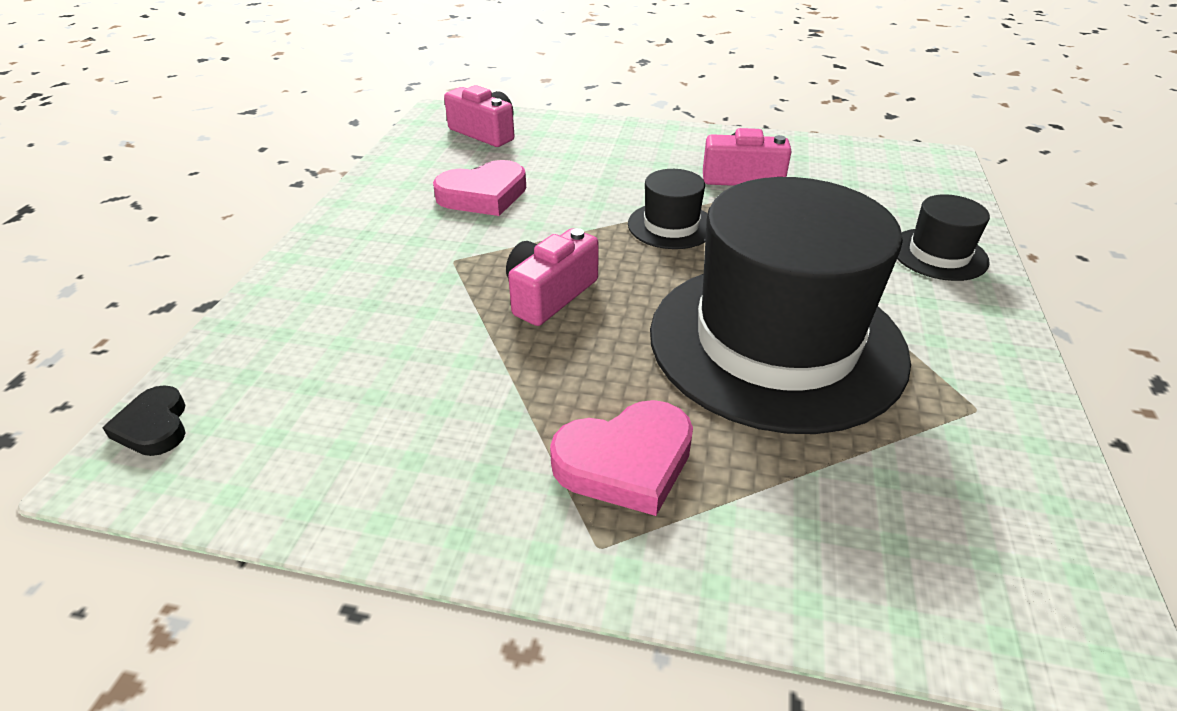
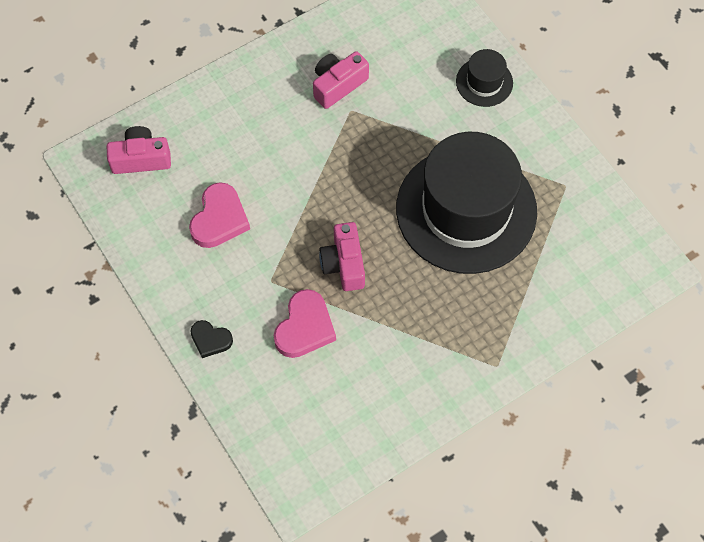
camera: 45 degrees left, 25 degrees up
(154, 426) = (281, 474): black heart -> black heart (210, 340)
(626, 462) = (470, 324): pink heart -> pink heart (305, 327)
(671, 225) = (344, 162): black hat -> none

